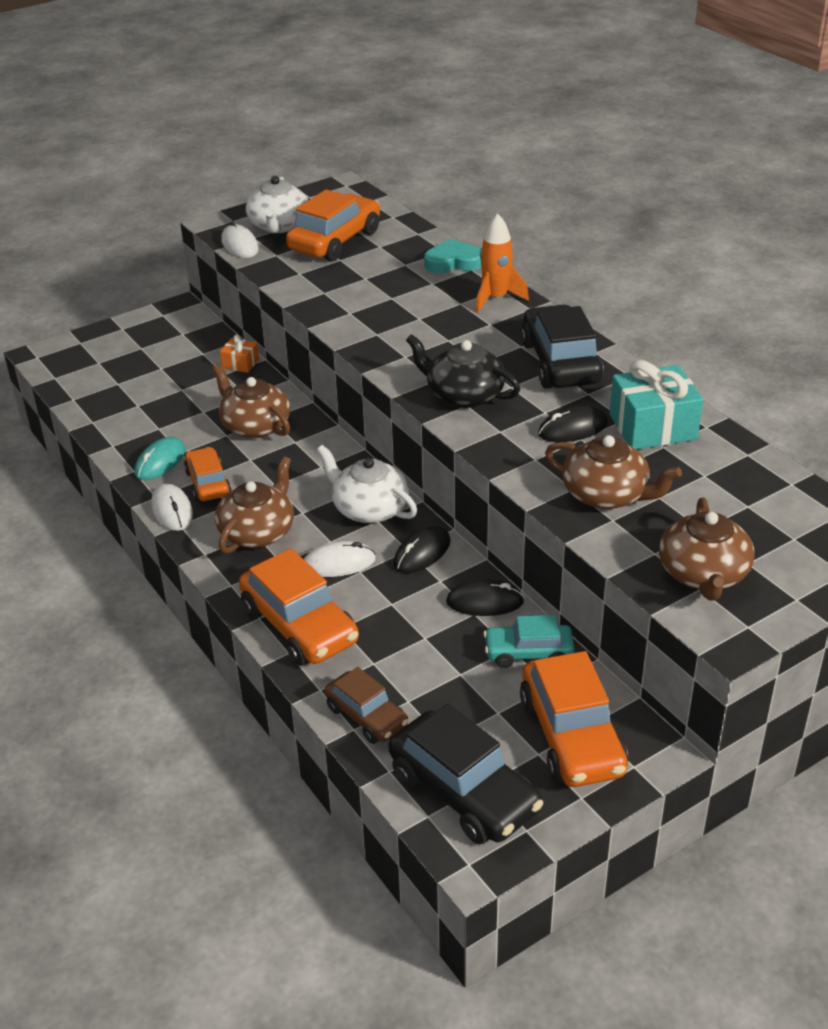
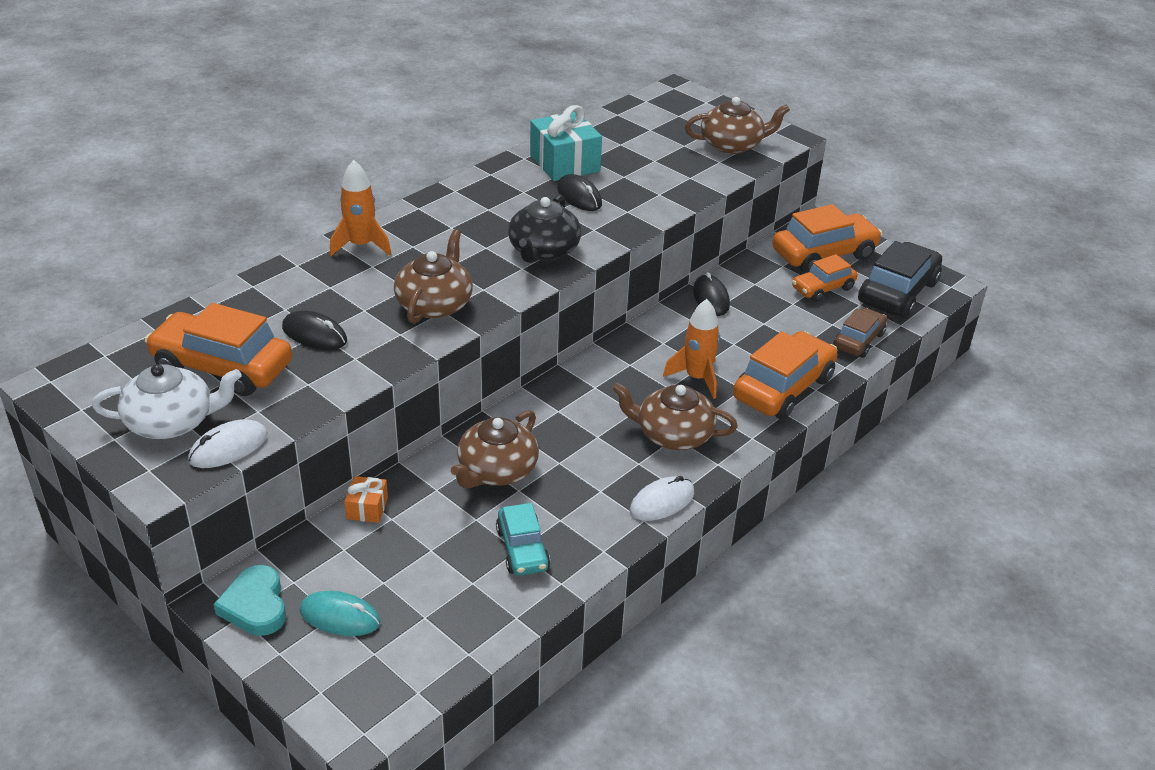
camera: 105 degrees left, 0 degrees up
(160, 462) = (582, 532): turquoise mouse -> turquoise mouse (340, 617)
(208, 483) = (609, 485): orange car -> orange car (823, 288)
(338, 563) = (697, 378): white mouse -> orange rocket
(369, 508) = (614, 371): white teapot -> none
(422, 553) = (665, 334): black mouse -> black mouse (314, 334)
(453, 262) = (280, 277): turquoise heart -> turquoise heart (255, 605)
(528, 653) = (756, 275): turquoise car -> turquoise car (522, 549)
(560, 363) = (477, 206): black car -> none
(607, 494) = (661, 180): brown teapot -> brown teapot (435, 304)

